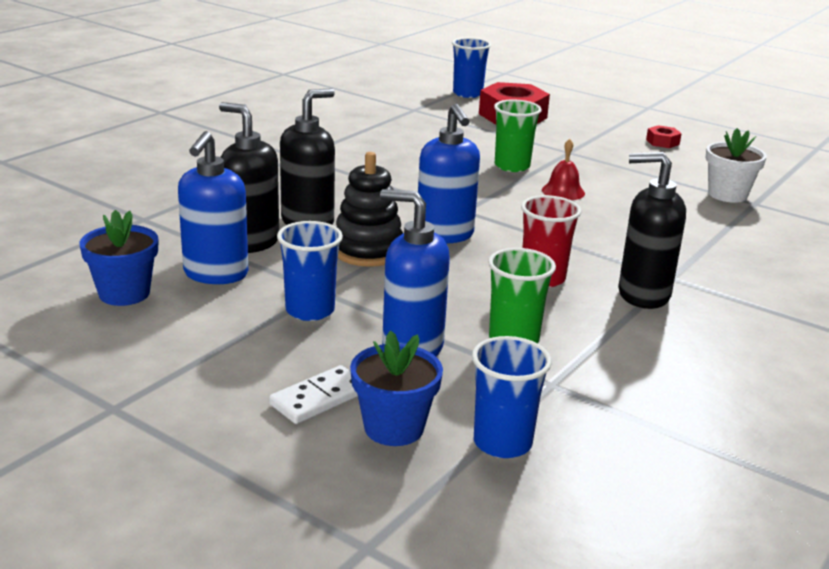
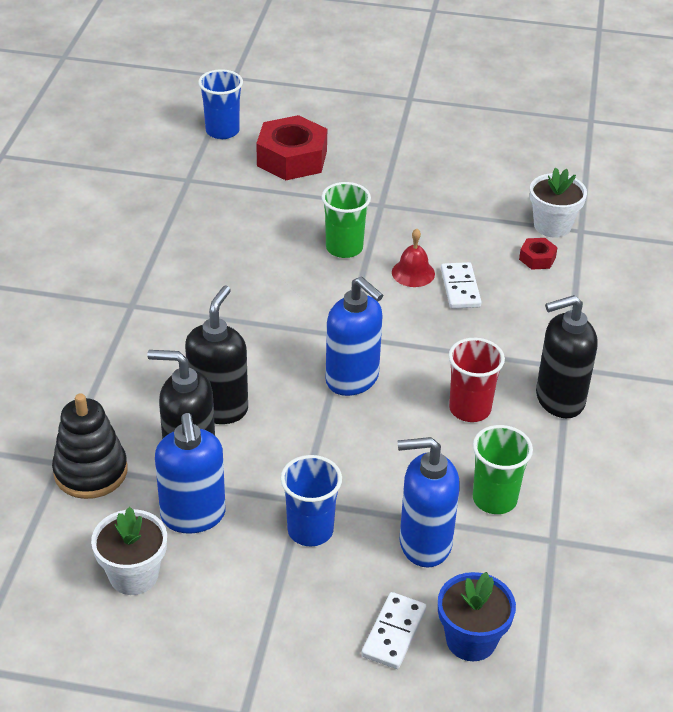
camera: 25 degrees left, 15 degrees up
(124, 293) = (134, 575): blue flower pot -> white flower pot
(368, 251) = (301, 429): black stacking toy -> black stacking toy (90, 471)
(502, 443) = (556, 621): blue cup -> none
(601, 209) = (460, 288): none -> white domino
(662, 142) = (455, 157): red nut -> red nut (537, 258)

